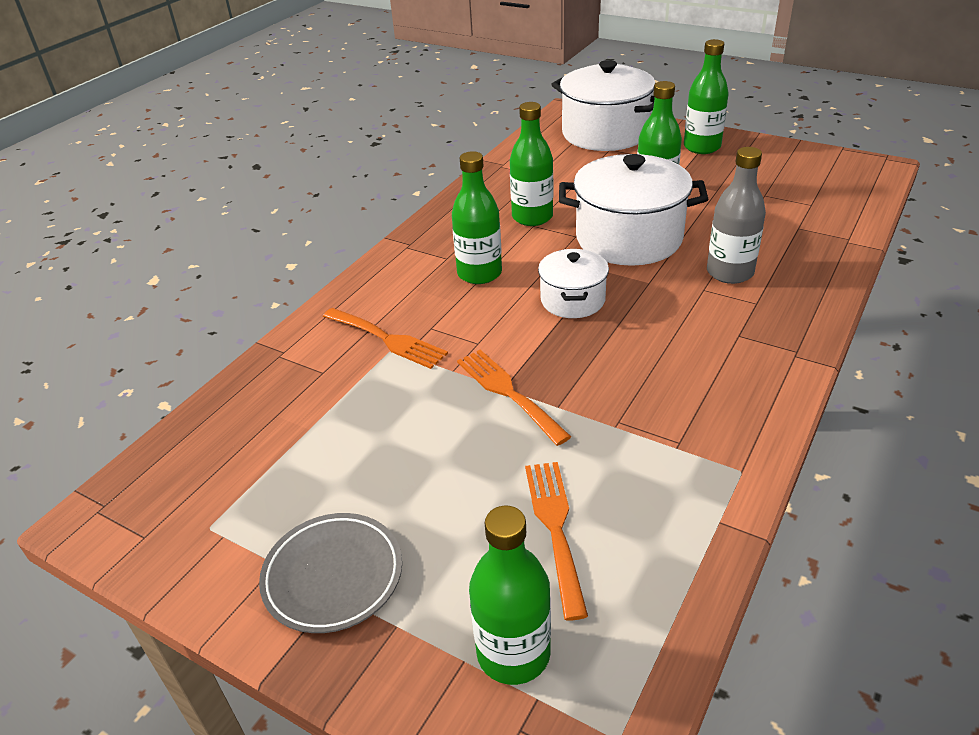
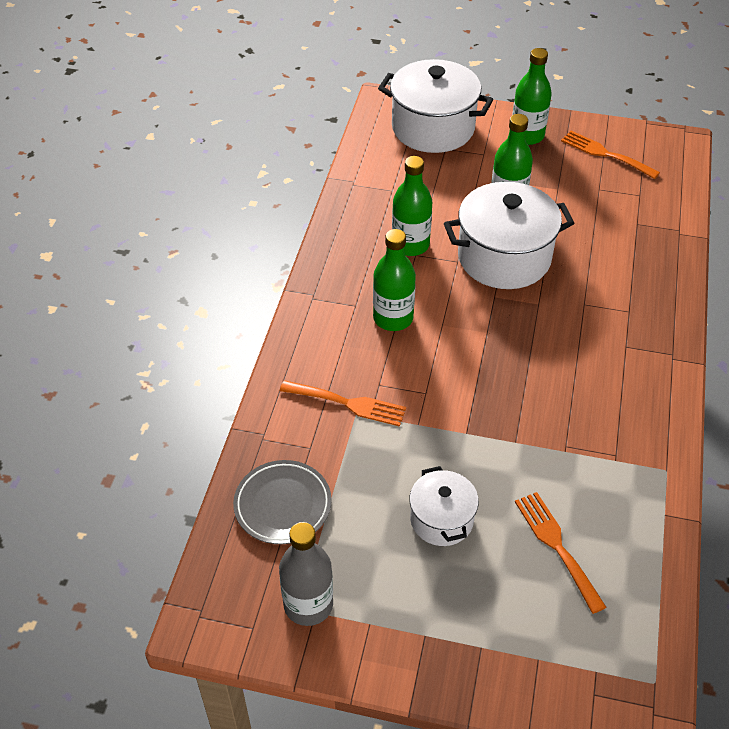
camera: 20 degrees left, 10 degrees up
(333, 576) = (417, 622): grey plate -> grey plate (283, 505)
(508, 392) = (472, 437): orange fork -> orange fork (605, 154)
(513, 653) = (568, 645): green bottle -> none
(572, 300) = (484, 334): white pot -> white pot (441, 519)
(729, 272) = (598, 282): grey bottle -> grey bottle (308, 604)

